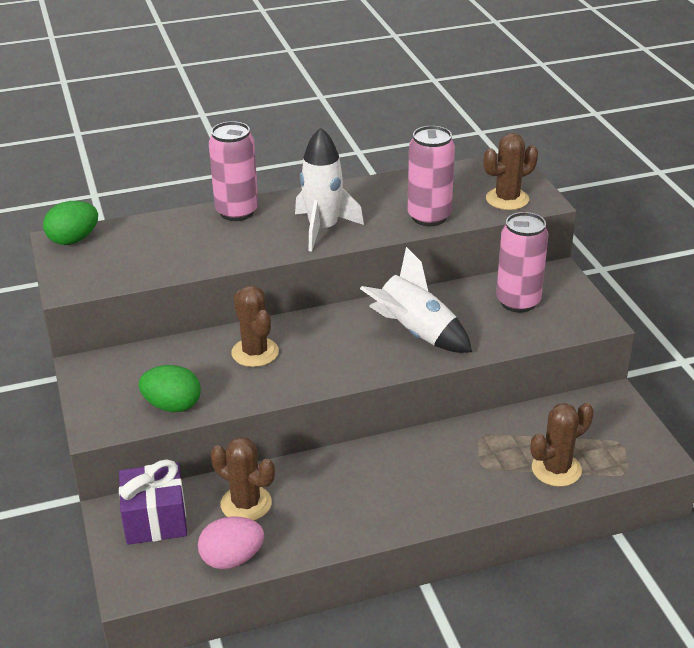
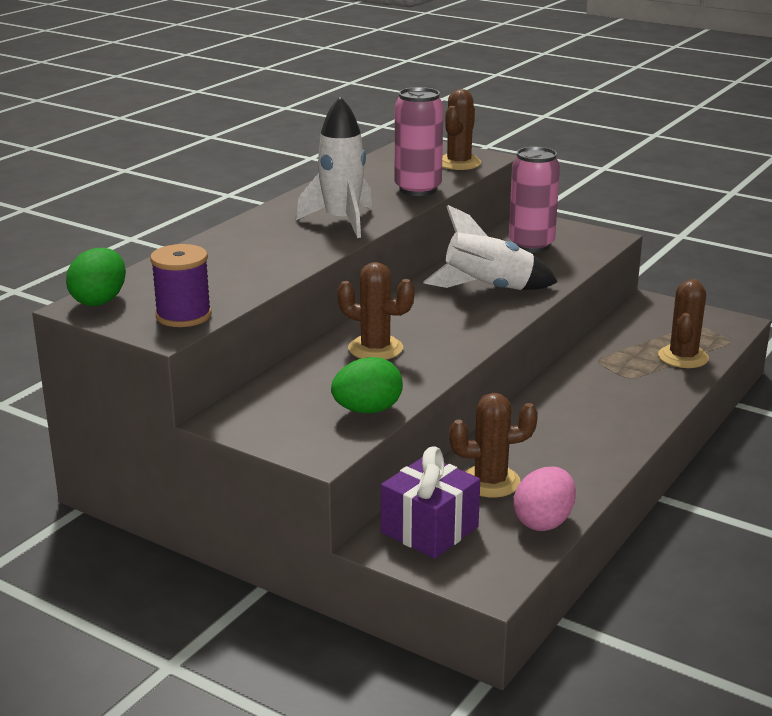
camera: 40 degrees left, 10 degrees down
(98, 276) = (183, 315): none -> purple spool
(237, 212) = (236, 234): pink can -> none

